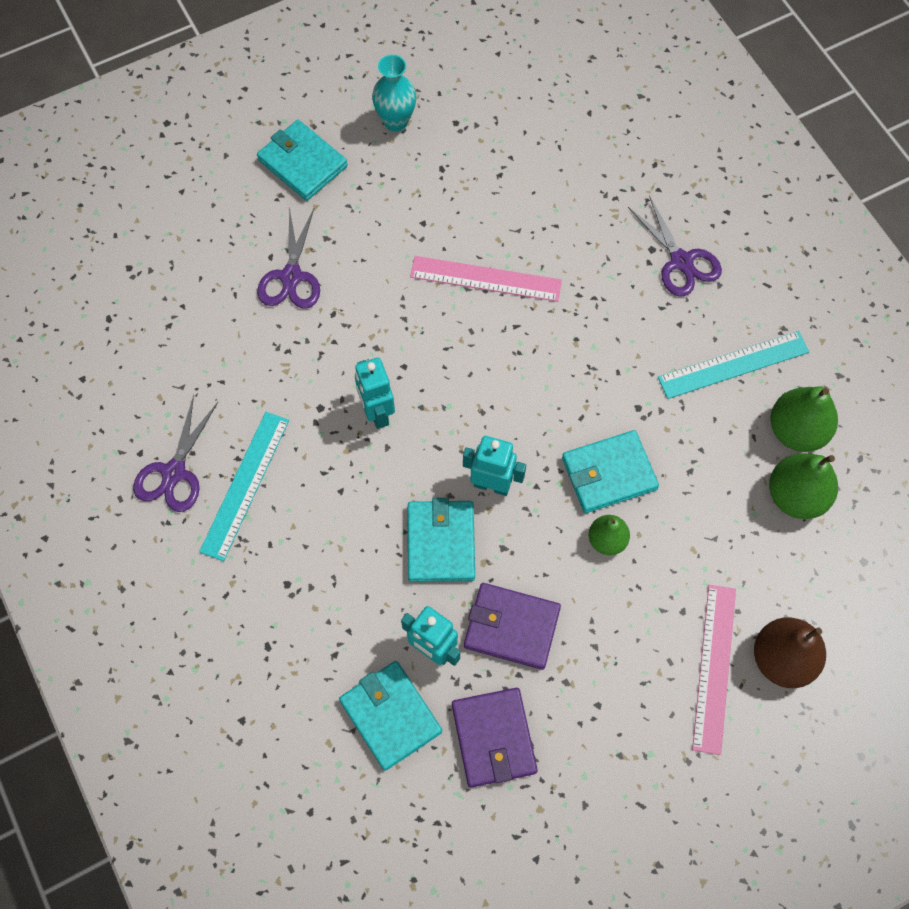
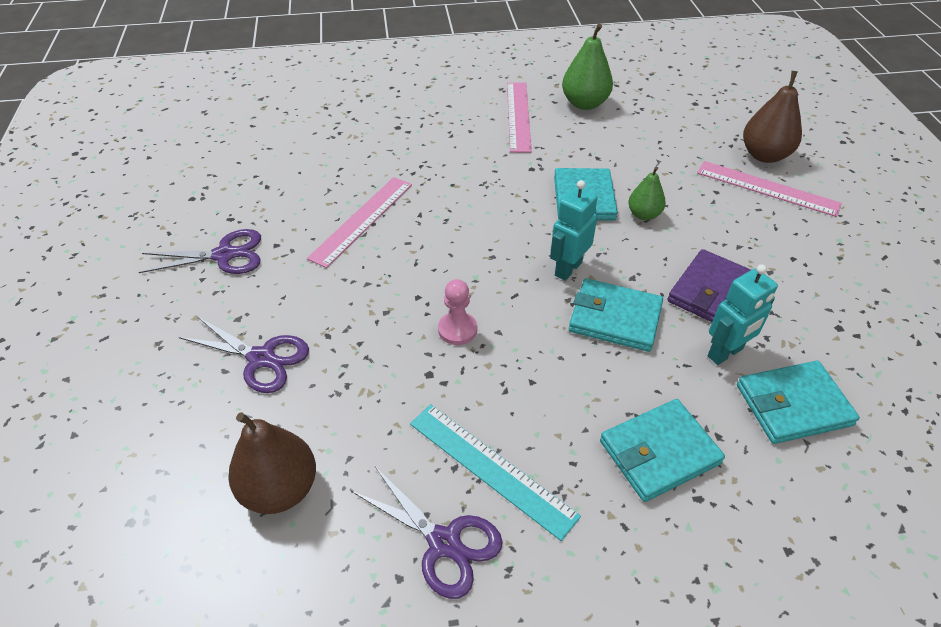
camera: 70 degrees left, 20 degrees down
(182, 347) = (280, 489): none -> brown pear
(302, 163) = (136, 314): turquoise wallet -> turquoise wallet (659, 452)
(377, 413) = (457, 329): turquoise robot -> pink pawn
(396, 121) = (154, 235): turquoise vase -> none
(493, 738) = (821, 332): purple wallet -> none
(681, 261) = (418, 116): purple scissors -> purple scissors (225, 255)
(733, 364) = (518, 116): turquoise ruler -> pink ruler
(796, 496) = (636, 117): green pear -> none

